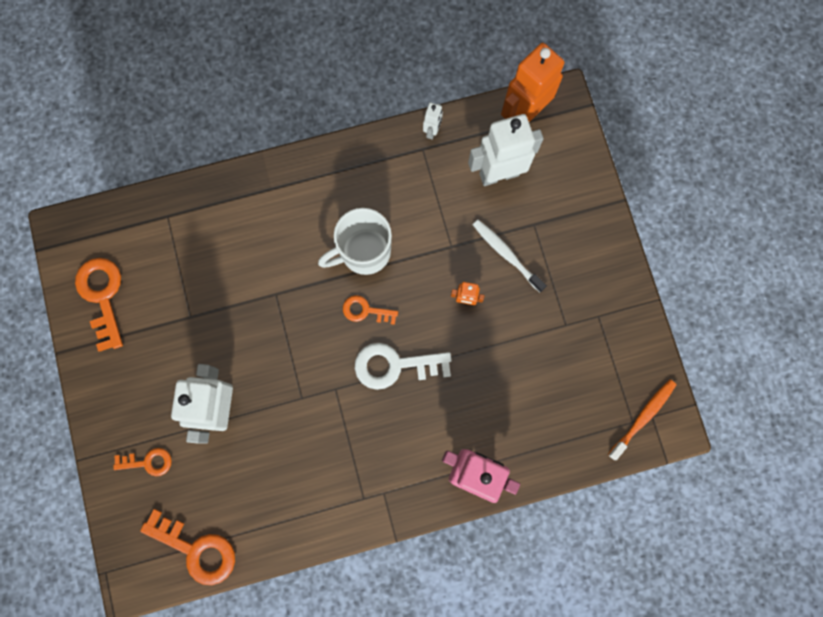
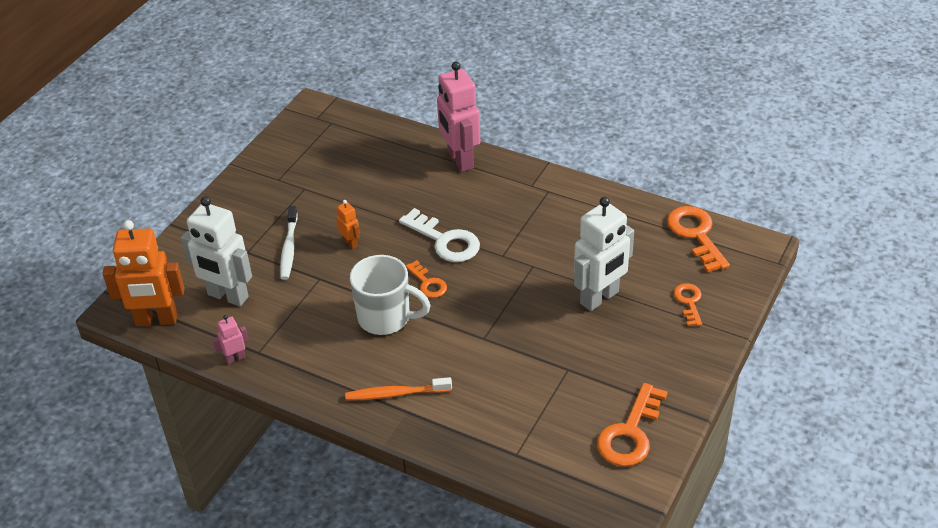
camera: 135 degrees left, 35 degrees down
(148, 462) = (689, 302): orange key -> orange key turned 45 degrees clockwise
(432, 131) = (235, 358): white robot -> pink robot
(643, 417) = (322, 121): orange toothbrush -> orange toothbrush (396, 394)

